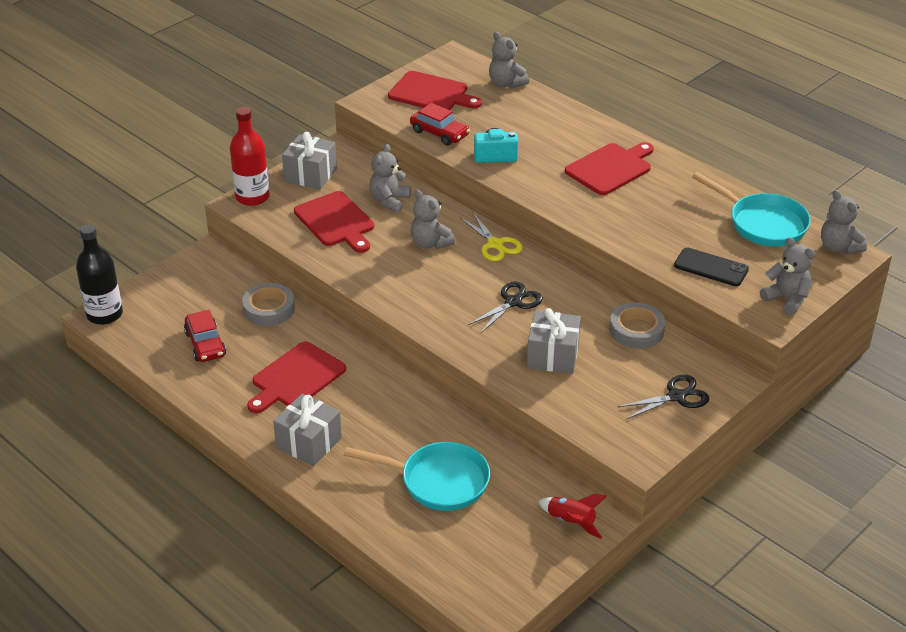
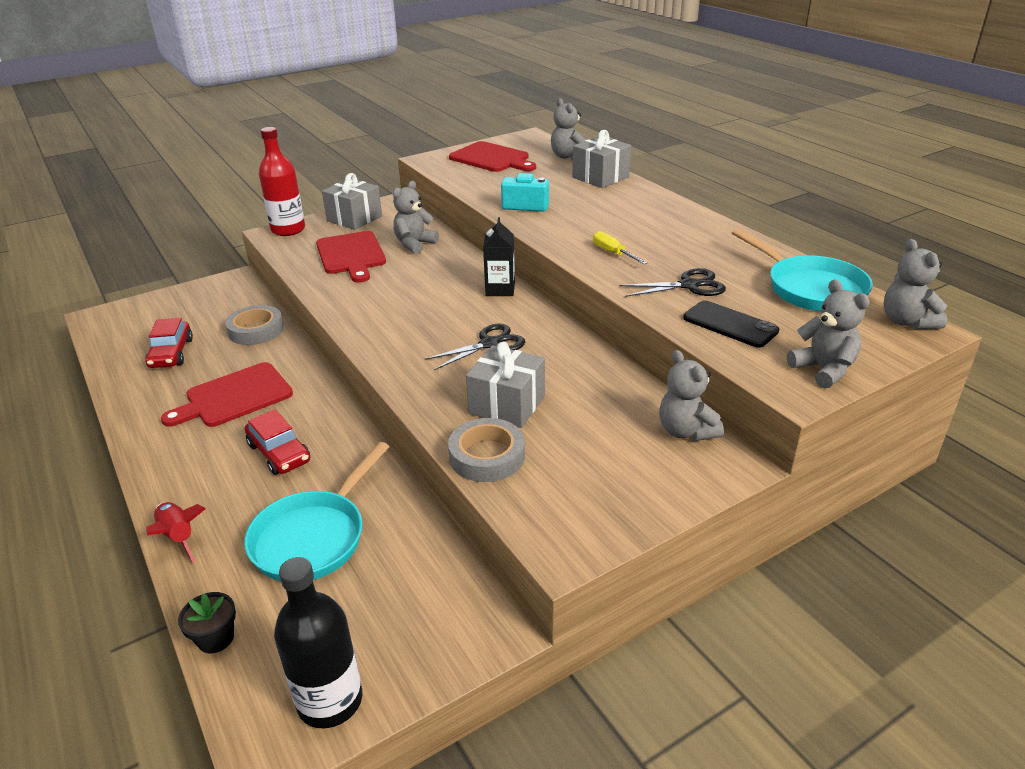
camera: 15 degrees right, 5 degrees down
(104, 314) = (102, 317): black bottle -> black bottle (330, 701)
(309, 443) = (197, 466): grey gift -> grey gift (600, 177)
(412, 559) = (216, 638): none -> black flower pot
(430, 243) = (433, 281): grey teddy bear -> grey teddy bear (686, 431)
(438, 481) = (313, 537): turquoise pan -> turquoise pan turned 90 degrees clockwise
(439, 133) = (480, 185): red car -> red car (279, 453)
(495, 244) = (500, 289): yellow scissors -> black carton
(571, 522) = (453, 625): red rocket -> red rocket (178, 537)
(595, 204) = (613, 253): none -> yellow screwdriver
(610, 168) = (644, 225): red cutting board -> none
(636, 330) = (623, 390): grey tape -> grey tape (487, 456)
(676, 396) = (646, 474): black scissors -> black scissors (689, 285)

